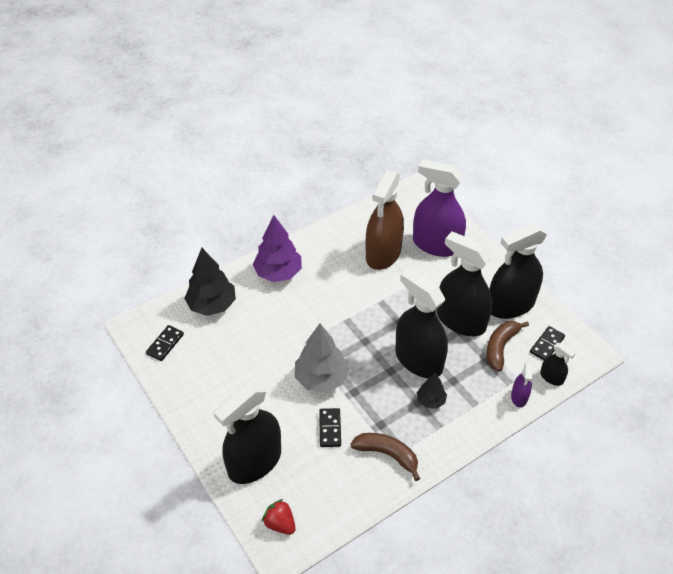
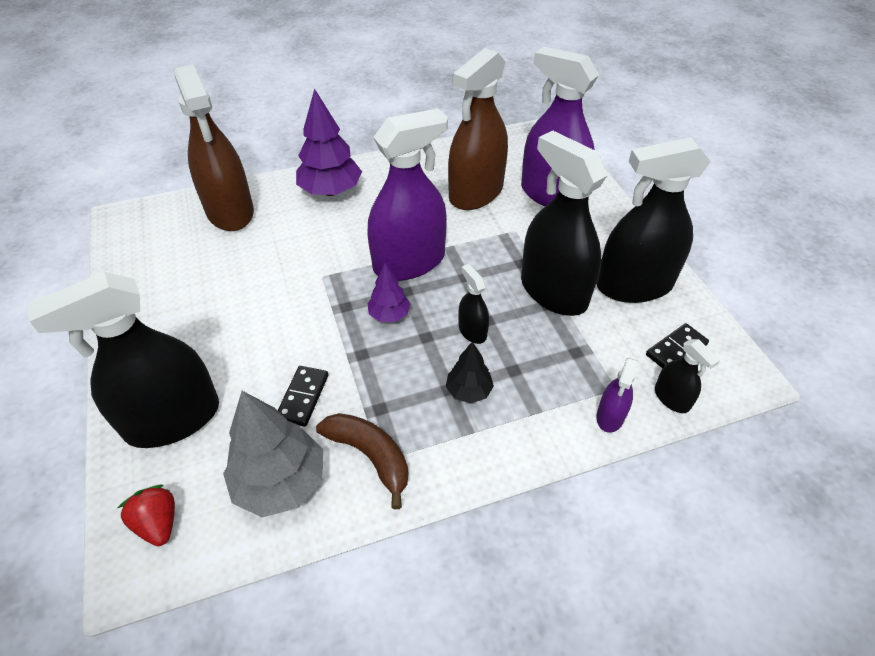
camera: 15 degrees right, 0 degrees up
(165, 344) = (147, 244): black domino -> none
(212, 305) = (230, 211): black tree -> brown spray bottle
(321, 379) = (323, 327): grey tree -> grey tree (280, 483)
(358, 319) = (409, 262): none -> purple spray bottle
(360, 360) = (389, 314): none -> purple tree
(418, 360) = (472, 331): black spray bottle -> black spray bottle, size x0.45
(500, 347) = (602, 339): brown banana -> none

